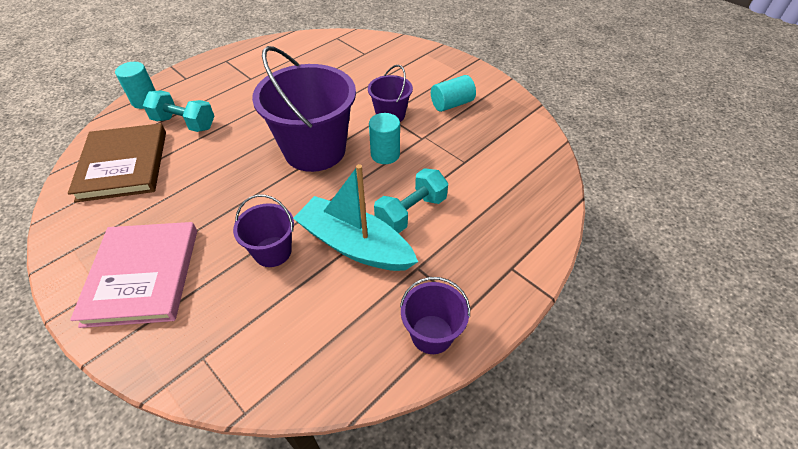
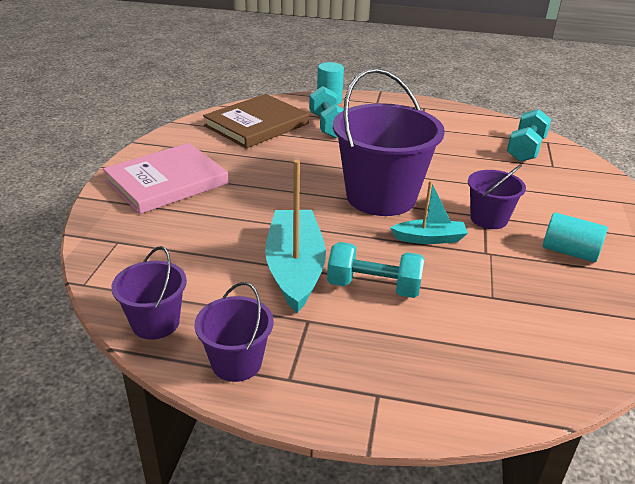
camera: 55 degrees right, 15 degrees down
(272, 251) = (243, 227): purple bucket -> purple bucket (155, 323)
(334, 52) = (525, 149): none -> turquoise dumbbell
(385, 154) = (429, 238): turquoise cylinder -> turquoise boat

